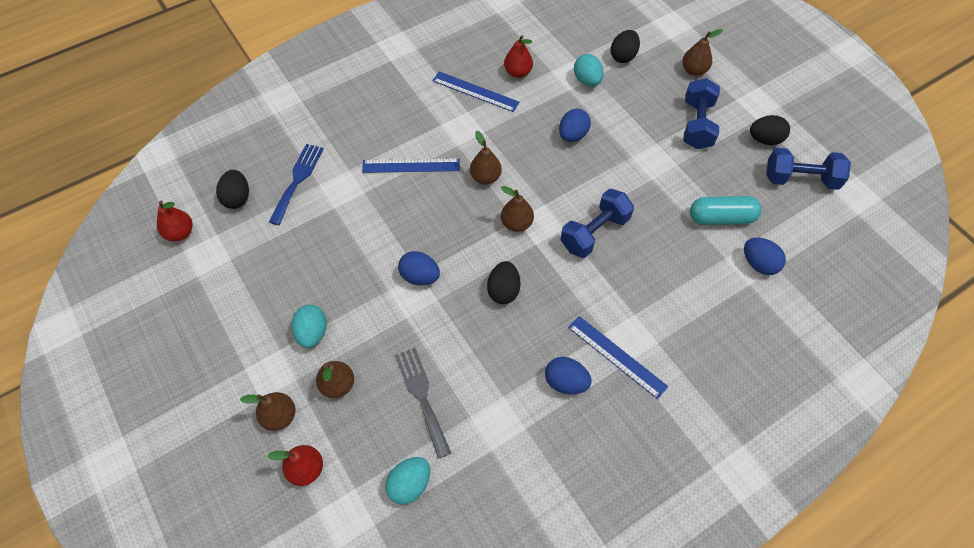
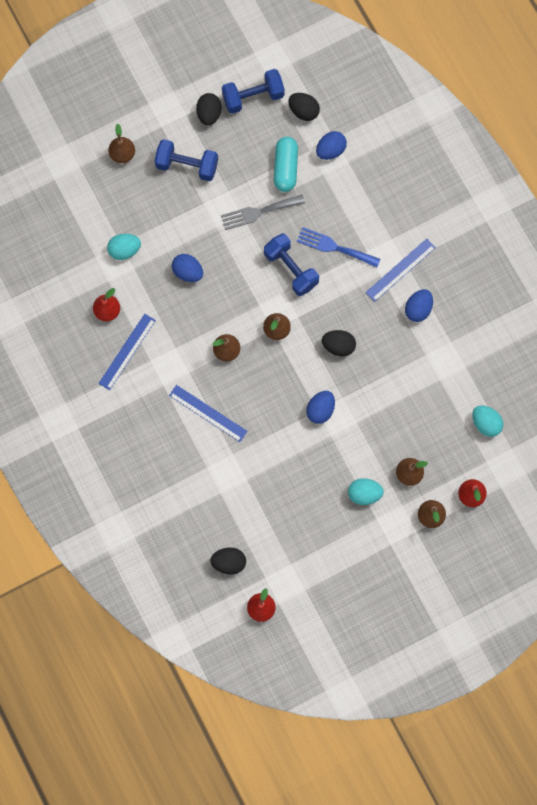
camera: 85 degrees left, 15 degrees up
(297, 180) = (214, 511): blue fork -> blue fork (334, 247)
(411, 165) = (208, 413): blue ruler -> blue ruler turned 60 degrees counterclockwise
(422, 396) = (422, 413): grey fork -> grey fork (258, 212)
(623, 56) = (98, 213): black egg -> black egg (303, 111)
(800, 179) = (253, 97): blue dumbbell -> blue dumbbell turned 60 degrees clockwise

